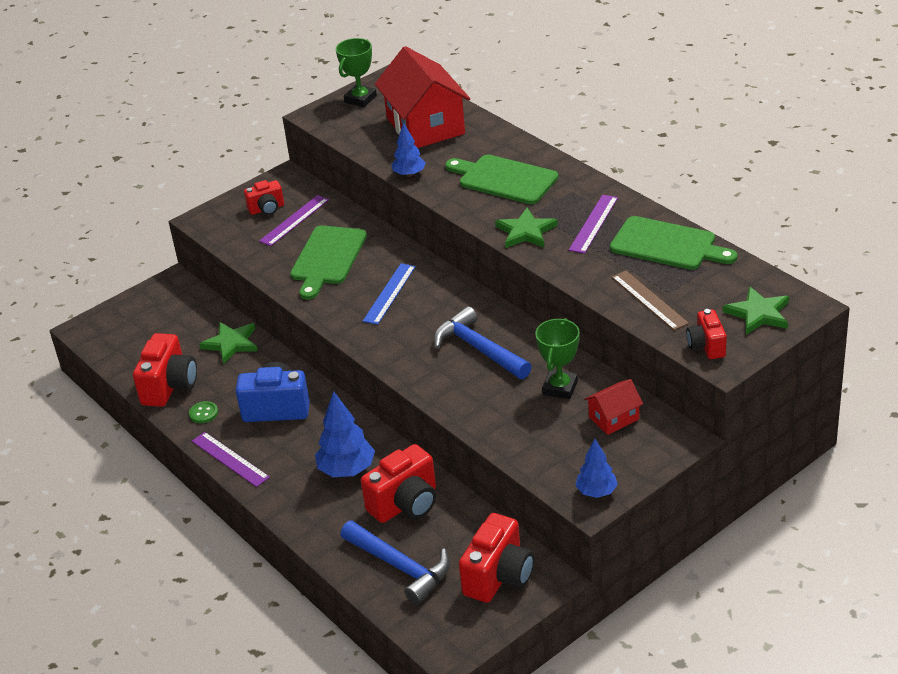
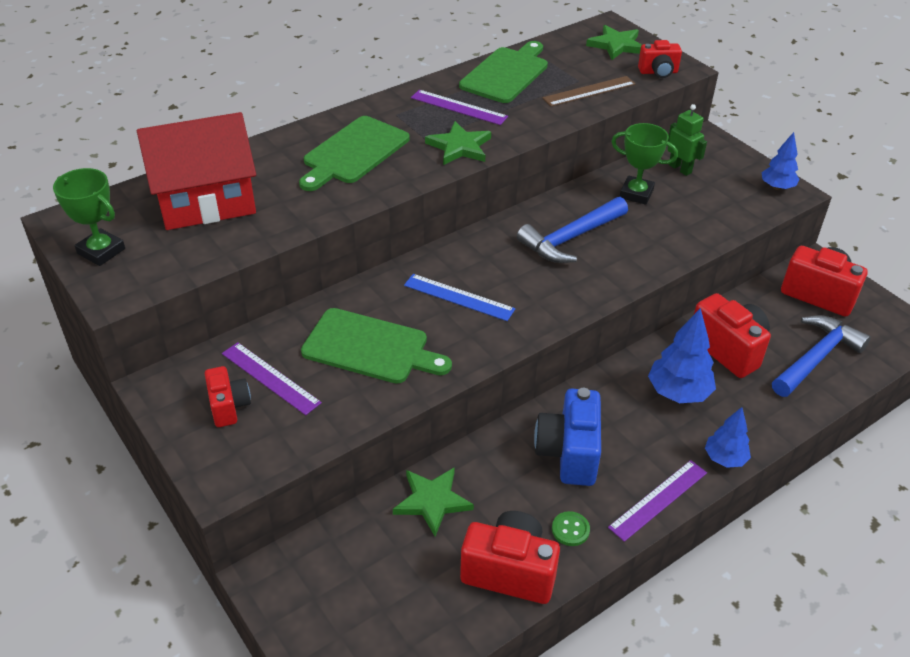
camera: 90 degrees left, 5 degrees up
(409, 174) = (310, 218): blue tree -> blue tree (725, 459)
(614, 418) = (680, 169): red house -> green robot

